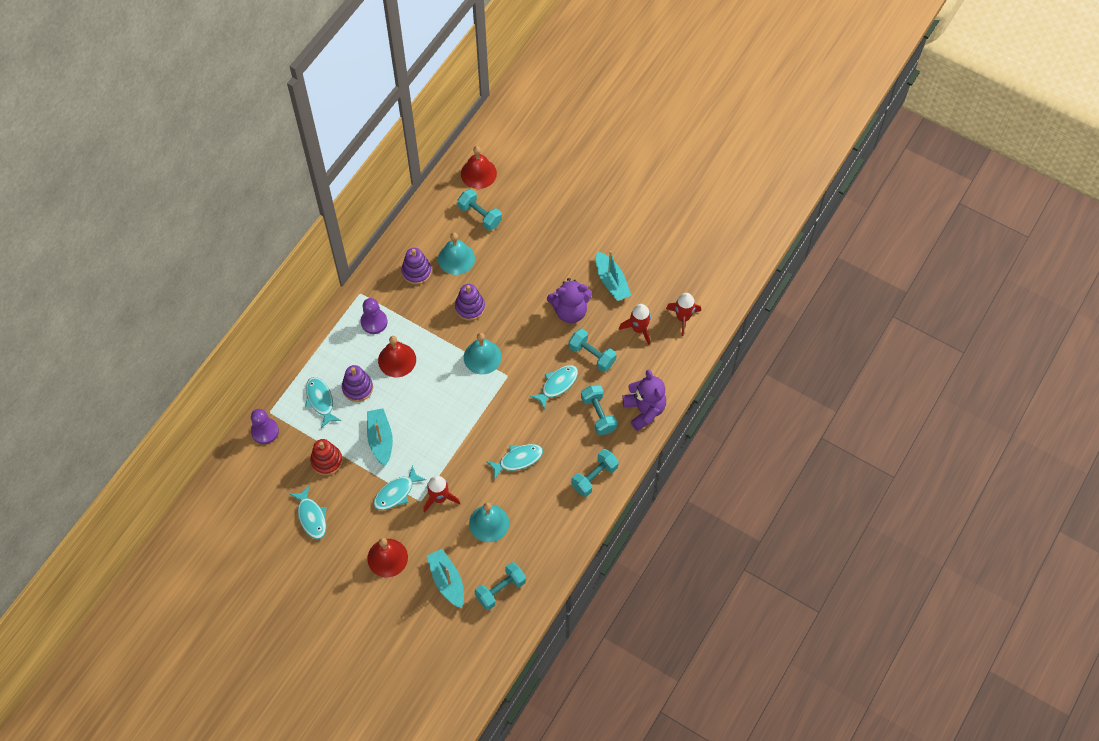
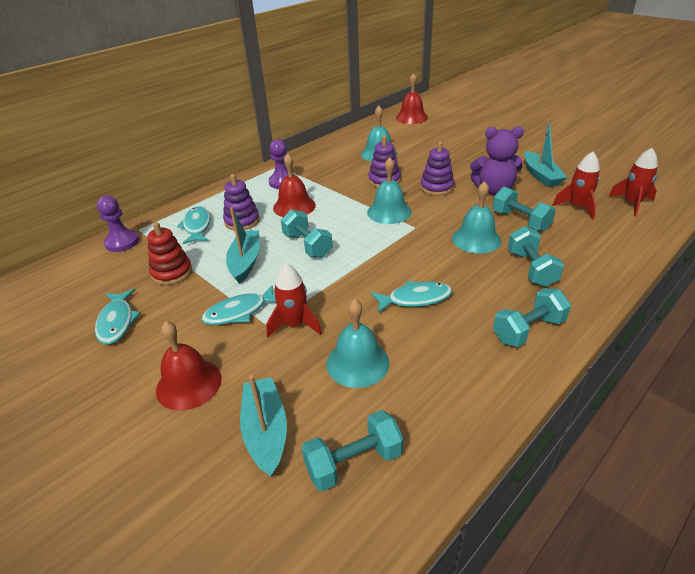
camera: 15 degrees right, 25 degrees down
(416, 271) = (338, 158): purple stacking toy -> purple stacking toy (436, 187)
(480, 215) = (408, 135): turquoise dumbbell -> turquoise dumbbell (307, 245)
(557, 385) = (476, 239): turquoise fish -> turquoise bell
(644, 410) = (596, 271): purple teddy bear -> none

